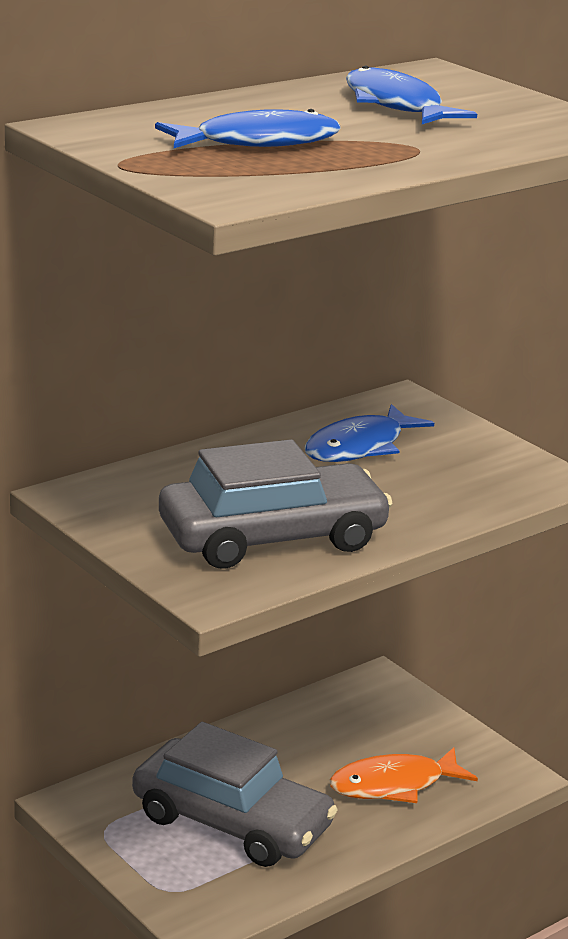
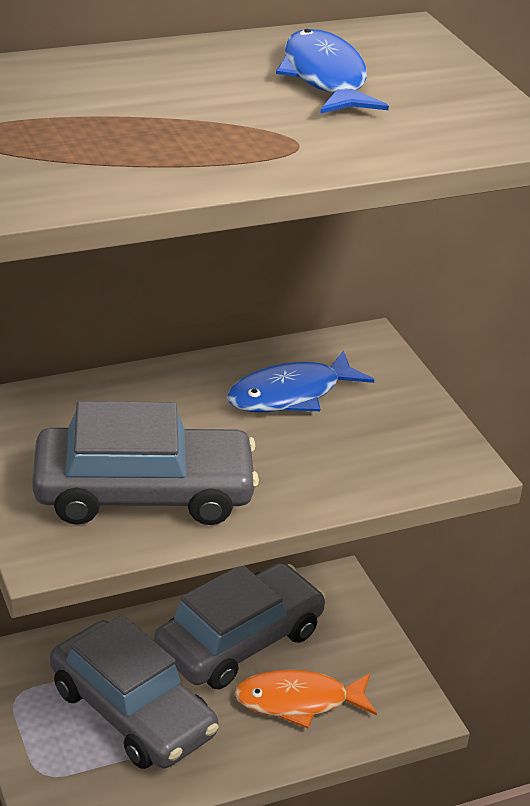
camera: 15 degrees right, 10 degrees up
(258, 142) = (135, 117): blue fish -> none
(308, 745) = (239, 641): none -> grey car

